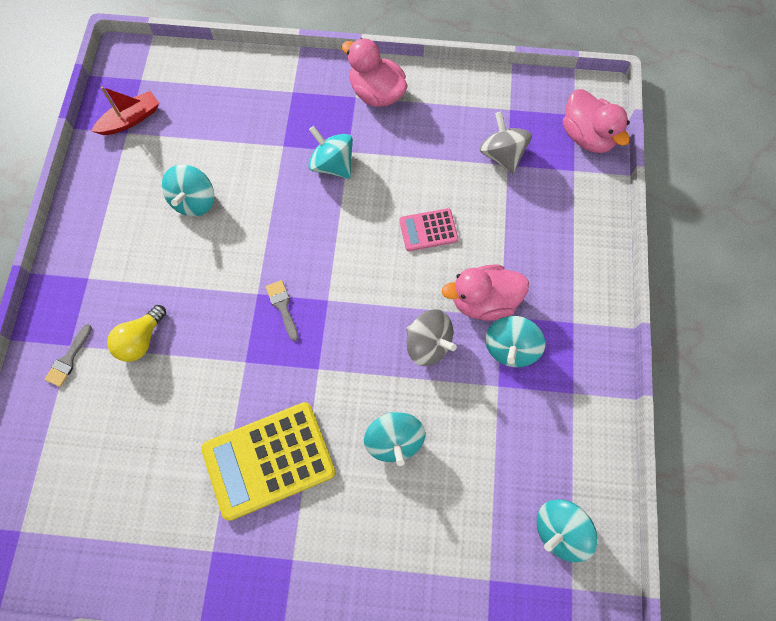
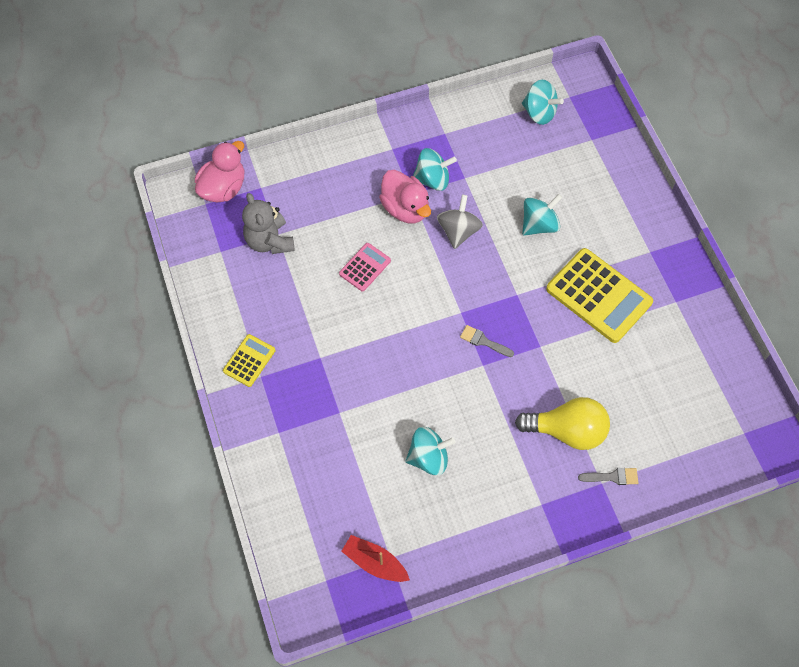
camera: 115 degrees left, 5 degrees down
(141, 340) = (567, 430): yellow light bulb -> yellow light bulb, size x1.53
(282, 307) = (483, 341): grey brush -> grey brush turned 75 degrees clockwise
(332, 165) = (339, 363): turquoise spinning top -> none
(376, 93) = (249, 360): pink duck -> yellow calculator
(428, 230) = (365, 267): pink calculator -> pink calculator turned 105 degrees counterclockwise
(502, 155) = (269, 241): grey spinning top -> grey teddy bear

